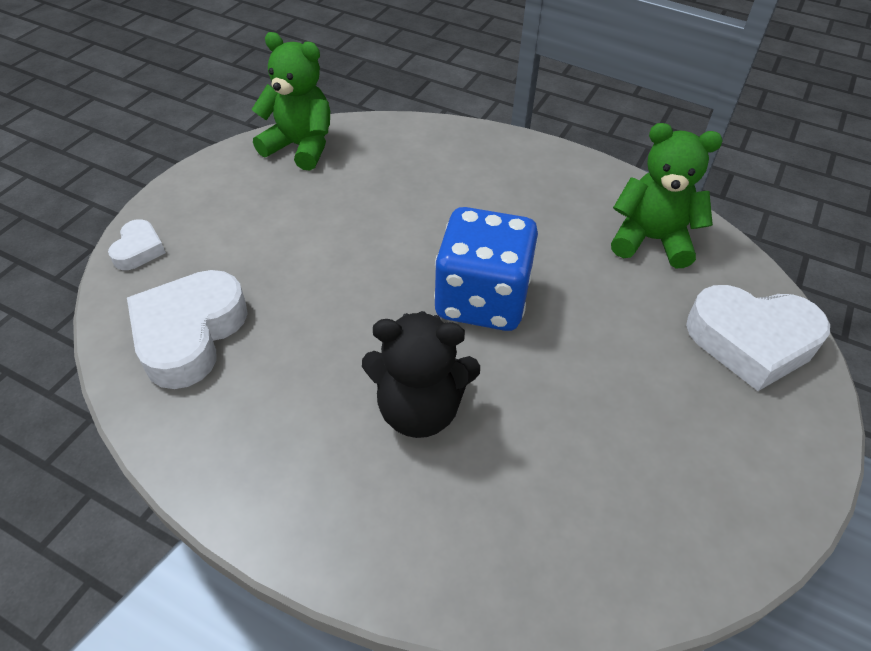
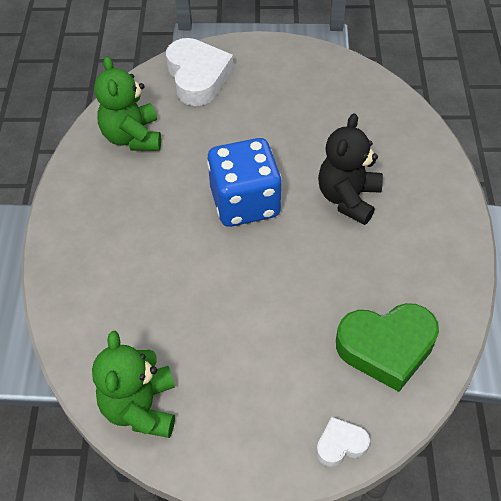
camera: 115 degrees left, 5 degrees up
(189, 334) = (386, 348): white heart -> green heart
(419, 409) = (348, 198): black teddy bear -> black teddy bear turned 135 degrees counterclockwise

